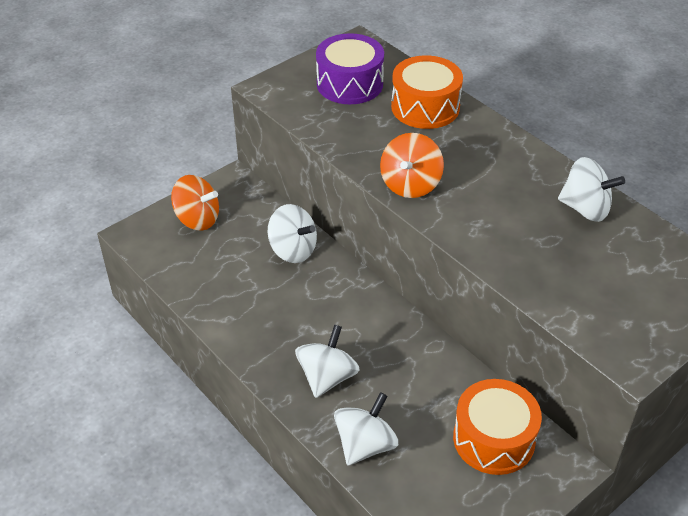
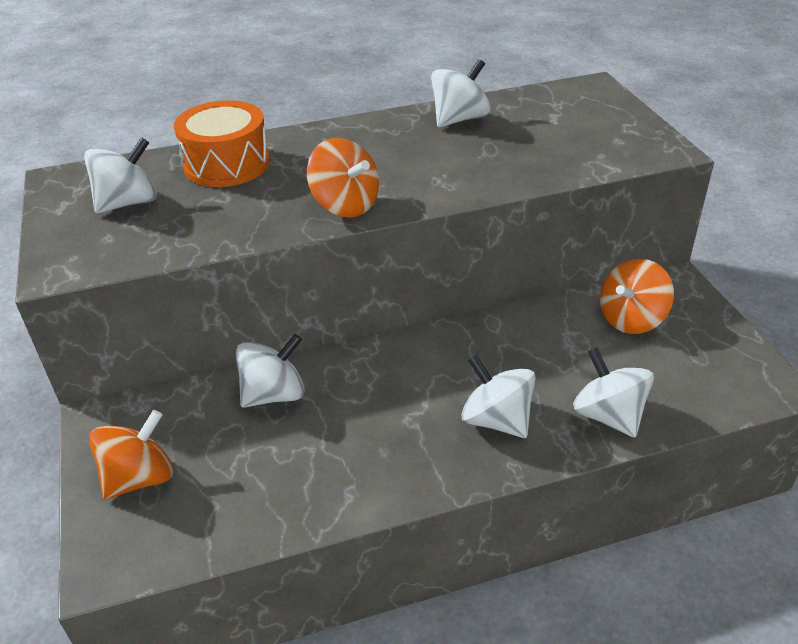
camera: 65 degrees left, 5 degrees down
(349, 84) = (128, 203): purple drum -> white spinning top
(494, 439) = (631, 319): orange drum -> orange spinning top

